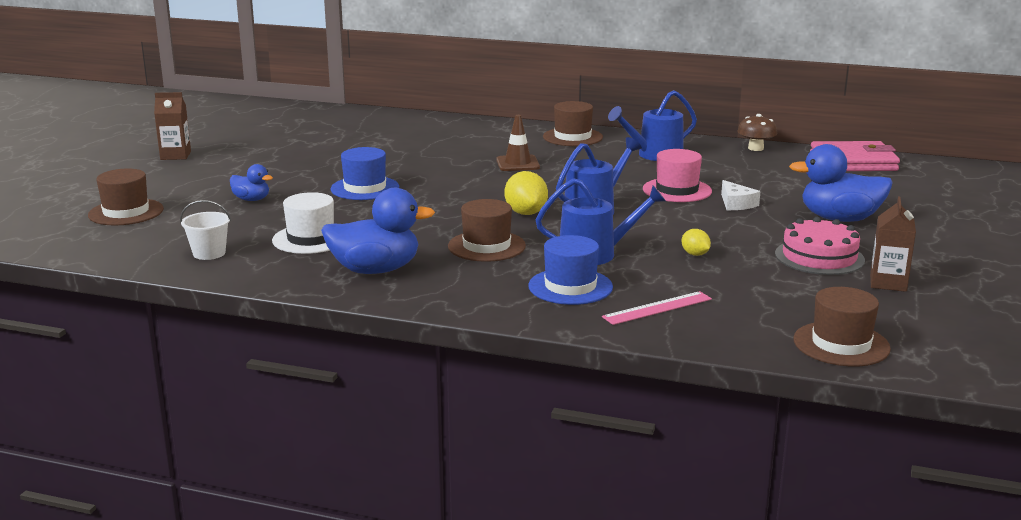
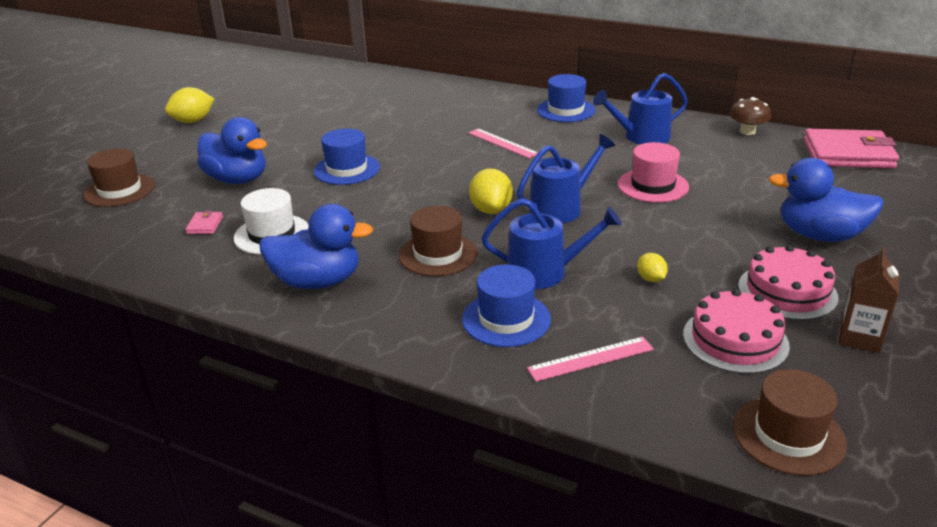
camera: 10 degrees right, 10 degrees up
(175, 155) = (193, 121): brown carton -> yellow lemon
(209, 253) = (170, 249): white bucket -> none
(236, 235) = (205, 225): none -> pink wallet
(251, 199) = (237, 179): blue duck -> blue duck, size x1.90
(518, 164) = (502, 143): brown traffic cone -> pink ruler
(572, 137) = (566, 110): brown hat -> blue hat
(736, 203) = (711, 207): white cheese -> none
(781, 290) = (735, 340): none -> pink cake

